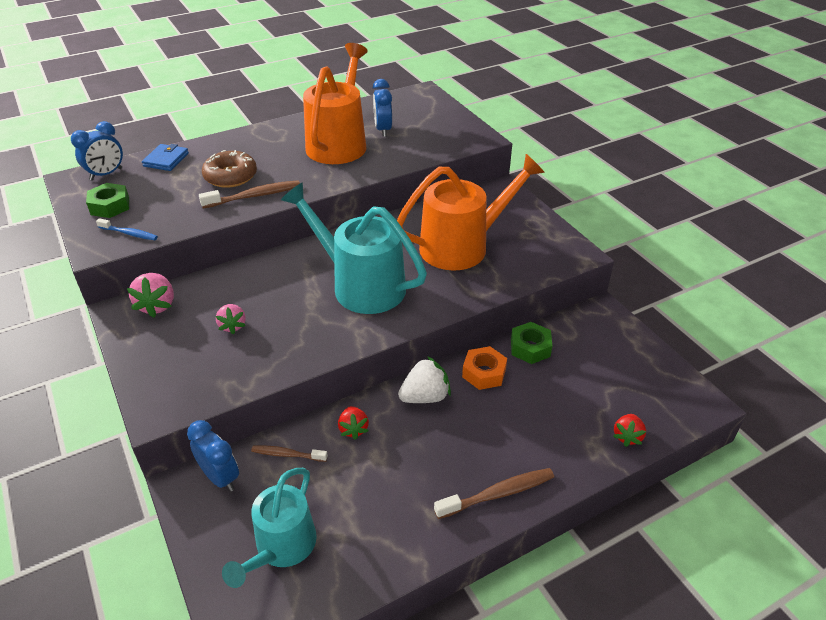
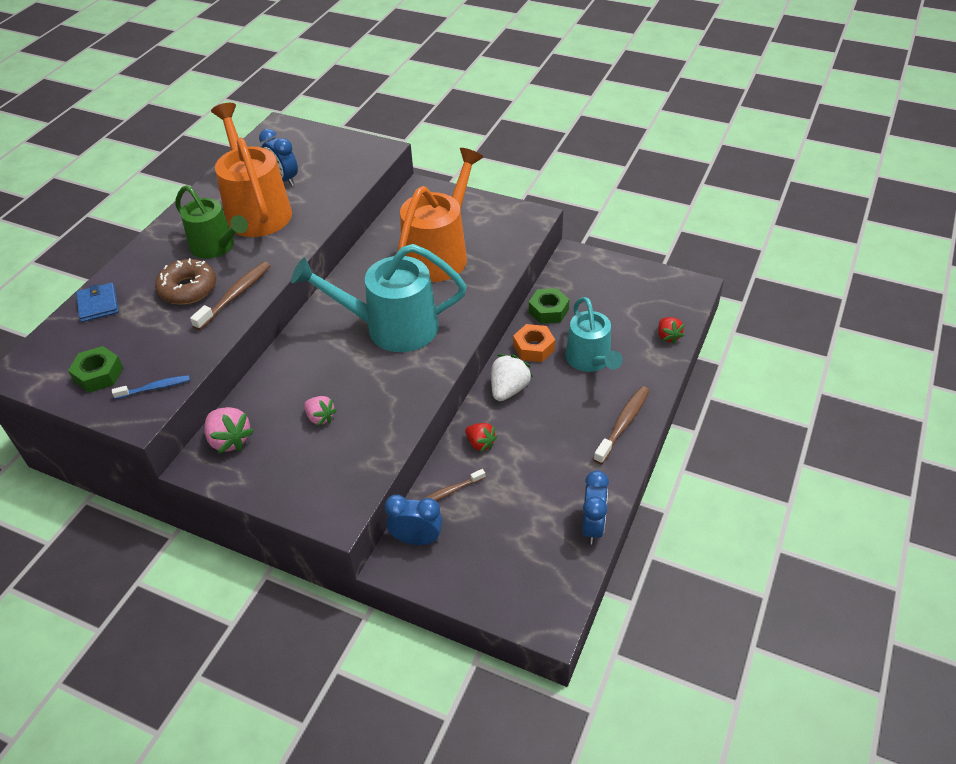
camera: 35 degrees left, 5 degrees up
(106, 174) = (50, 348): blue clock -> blue clock (592, 527)
(281, 548) = (515, 553): turquoise watering can -> turquoise watering can (590, 361)
(282, 156) = (217, 247): none -> green watering can

